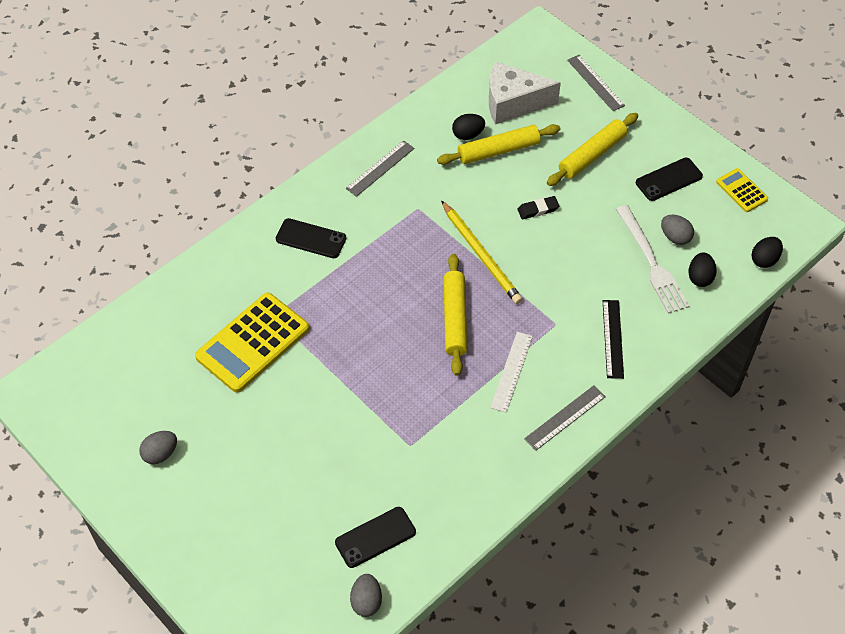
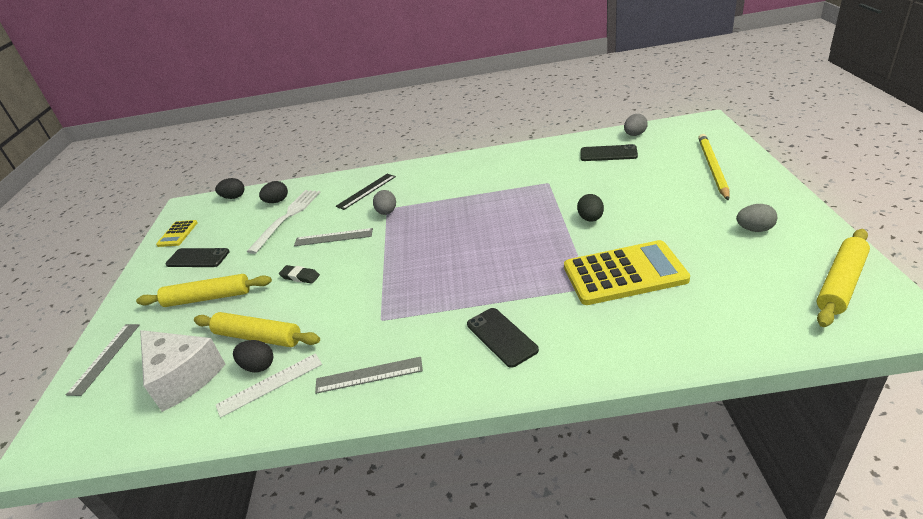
camera: 135 degrees left, 20 degrees down
(324, 402) = (590, 219): none -> black egg
(454, 319) = (446, 233): yellow rolling pin -> yellow rolling pin (841, 283)
(481, 254) = (378, 264): yellow pencil -> yellow pencil (712, 168)
(511, 371) = (444, 195): white ruler -> white ruler (270, 384)
(565, 417) = (441, 168): grey ruler -> grey ruler (333, 237)
(675, 237) = (253, 225): grey egg -> grey egg (387, 212)

